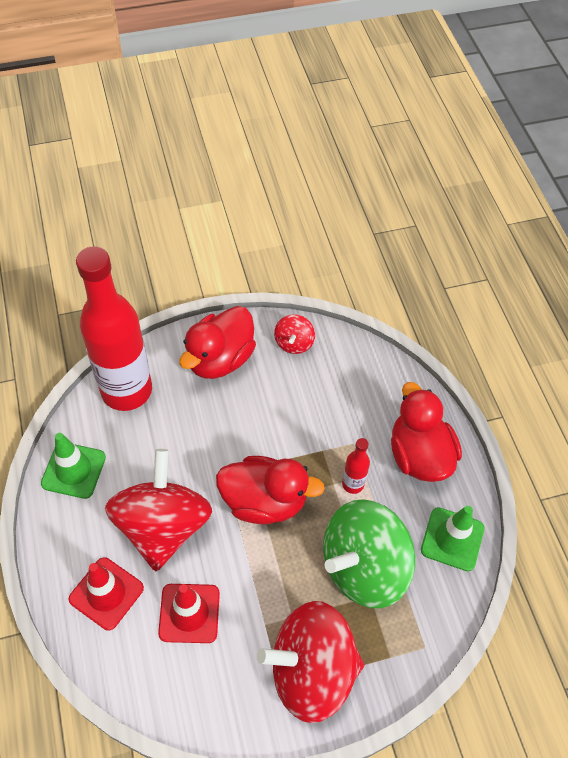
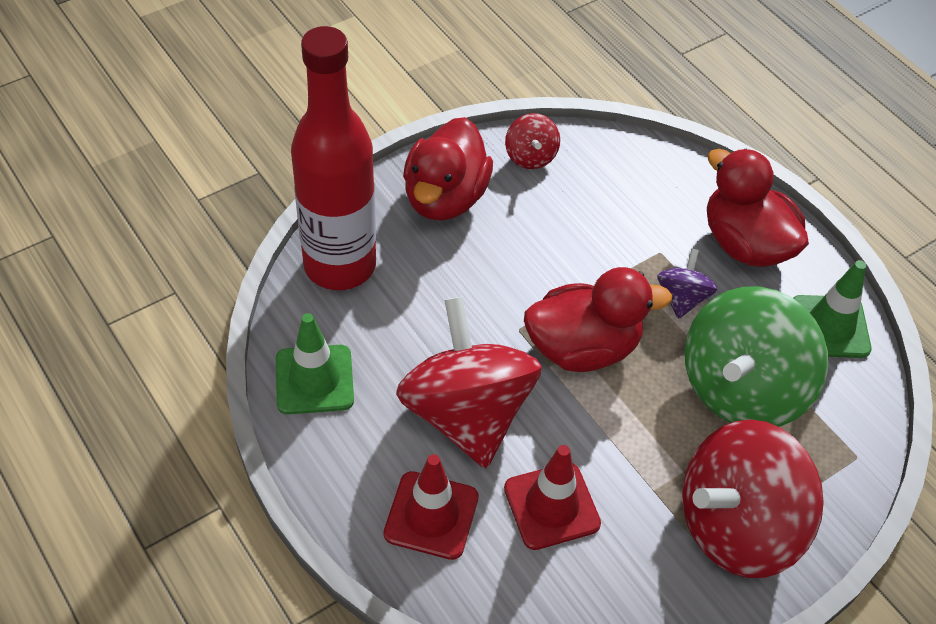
camera: 20 degrees left, 5 degrees down
(353, 484) = (682, 298): red bottle -> purple spinning top

